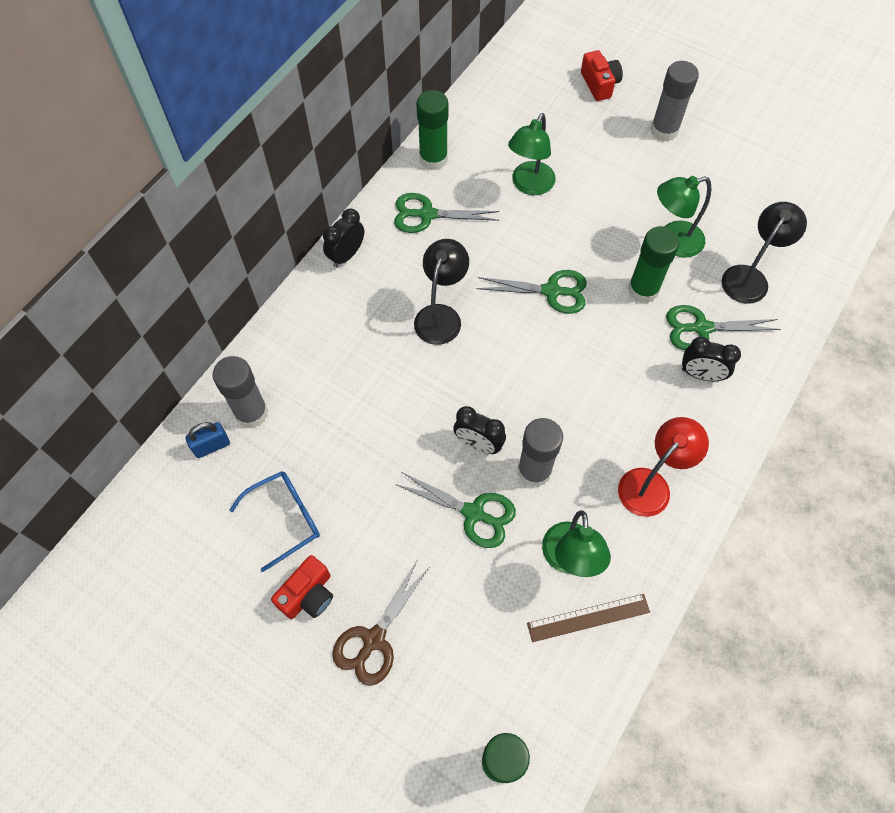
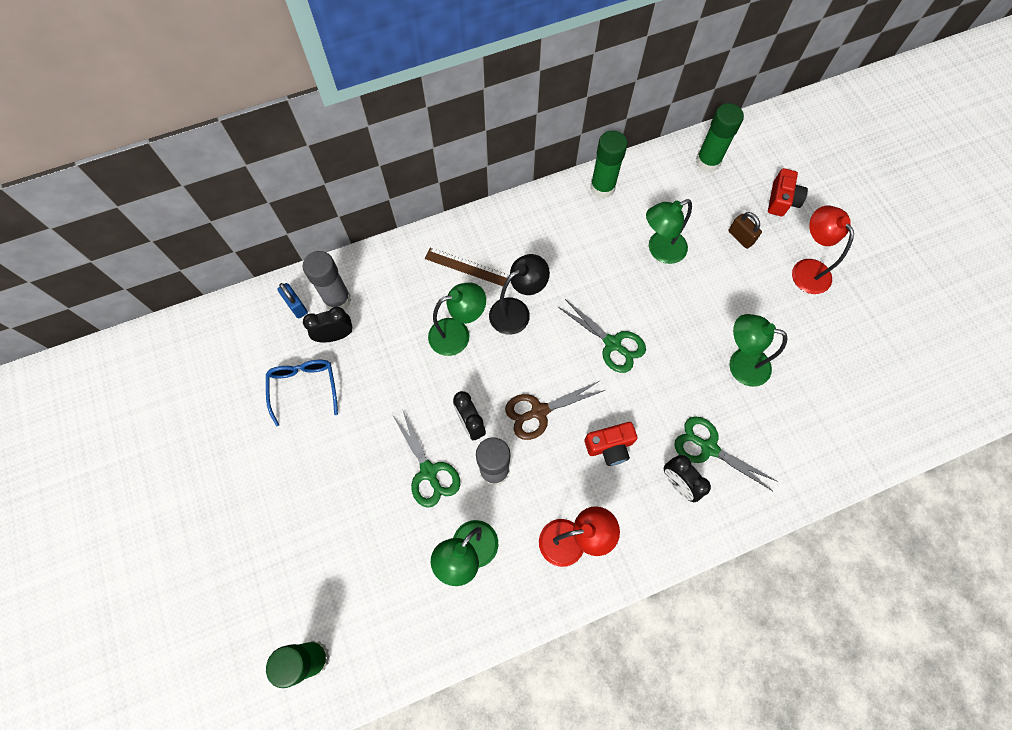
camera: 35 degrees right, 5 degrees up
(212, 446) = (296, 306): blue padlock -> blue padlock turned 45 degrees clockwise
(284, 519) = (304, 388): blue glasses -> blue glasses turned 105 degrees counterclockwise
(308, 594) = (280, 450): red camera -> red camera (610, 446)
(346, 255) = (484, 224): black clock -> black clock (335, 335)
(374, 639) = (298, 512): brown scissors -> brown scissors (539, 411)
(401, 371) = (458, 334): none -> green lamp
(427, 214) = (565, 228): green scissors -> none
(588, 617) = (449, 604): brown ruler -> brown ruler (467, 267)
(589, 135) = (740, 237): none -> brown padlock
(643, 290) = (685, 387): green glue stick -> green glue stick (708, 161)
(664, 131) = (806, 269): grey glue stick -> red lamp
(749, 277) = (782, 432): black lamp -> none

